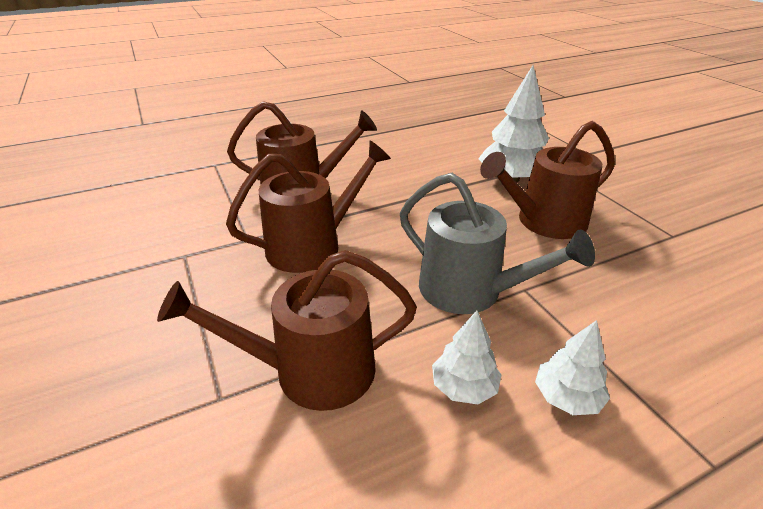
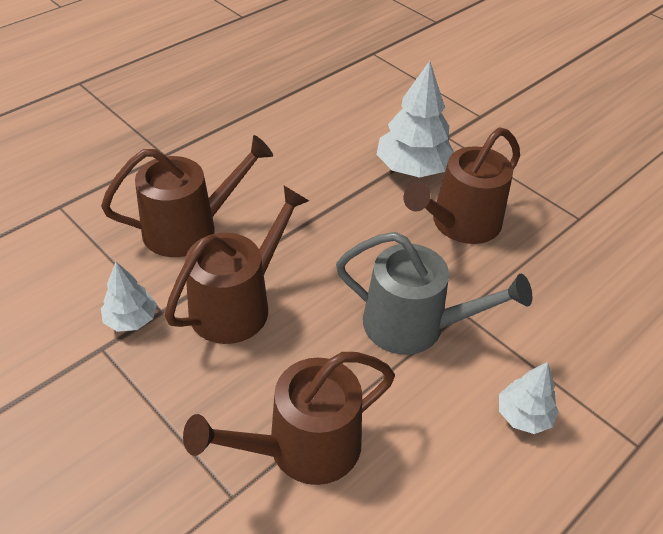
camera: 20 degrees left, 10 degrees up
(464, 387) = (440, 428): white tree -> white tree (131, 319)

